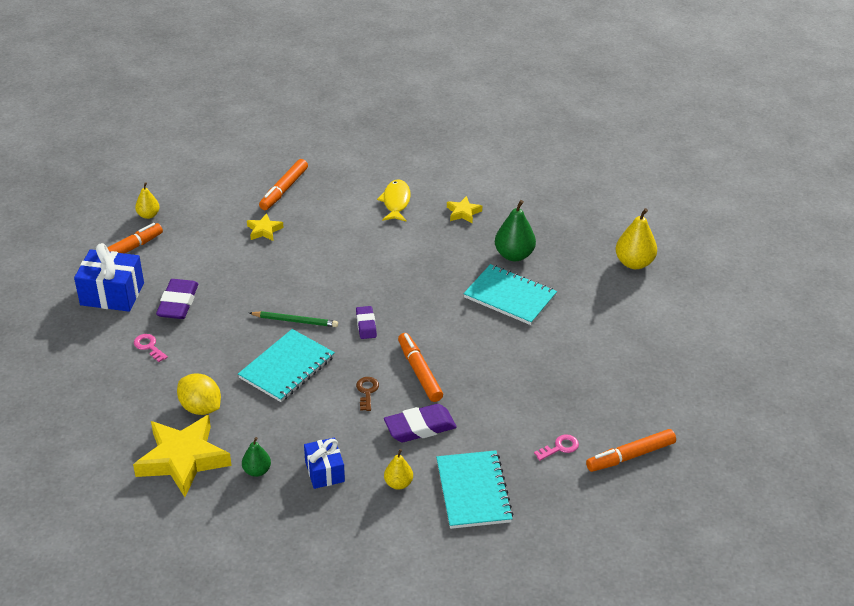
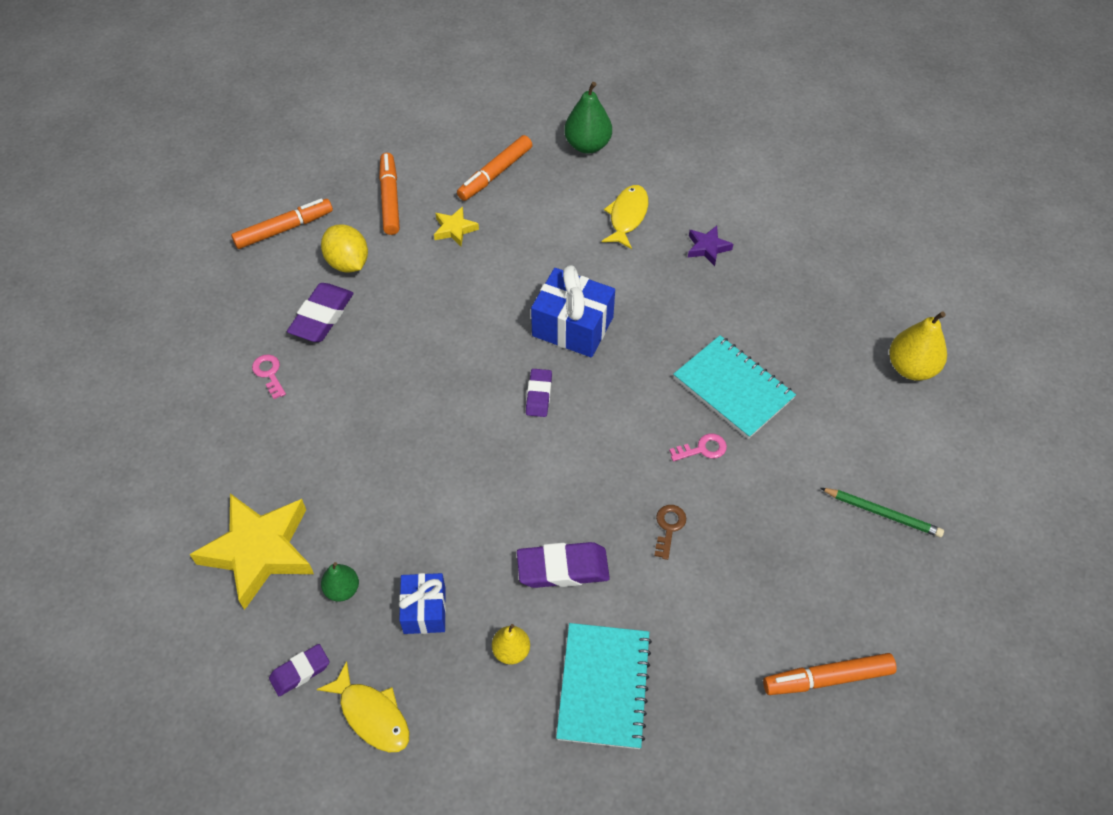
camera: 15 degrees right, 15 degrees up
(112, 294) = (250, 288): blue gift -> blue gift (572, 326)
(148, 215) = (325, 182): yellow pear -> none
(201, 408) = (303, 478): yellow lemon -> yellow lemon (348, 263)
(242, 526) = (300, 671): none -> purple eraser
(286, 367) = (423, 439): turquoise notebook -> none
(295, 321) = (453, 371): green pencil -> green pencil (882, 513)
(307, 541) = (372, 715): none -> yellow fish
(367, 391) = (511, 498): brown key -> brown key (668, 527)
(419, 372) = (586, 482): orange marker -> orange marker (390, 199)
(463, 212) = (707, 248): yellow star -> purple star
(514, 255) = (755, 325): green pear -> green pear (587, 145)
(560, 447) = (736, 642): pink key -> pink key (702, 449)

